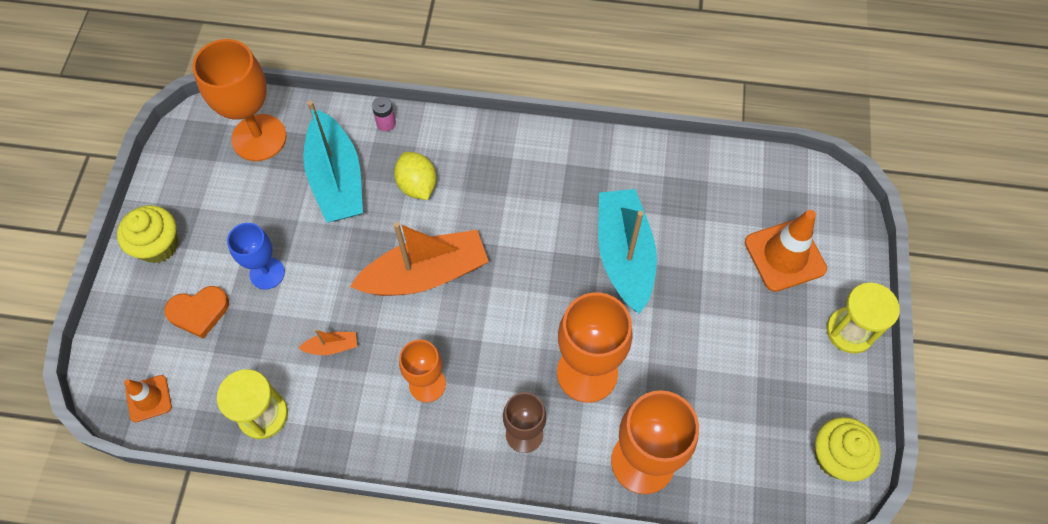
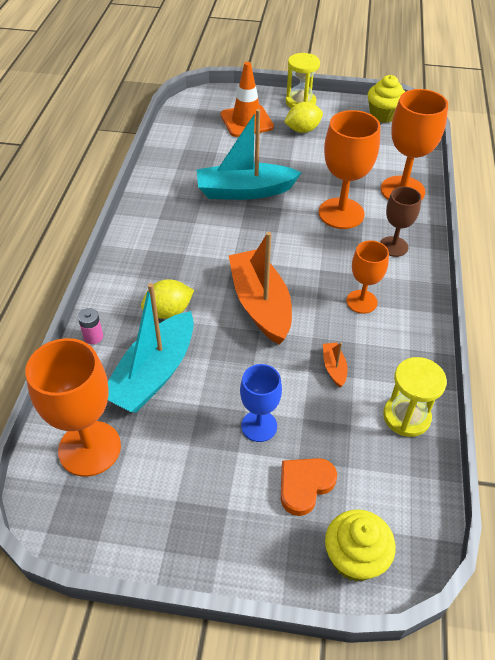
camera: 90 degrees left, 15 degrees down
(149, 398) = (406, 522): orange traffic cone -> none
(158, 245) = (223, 539): yellow cupcake -> yellow cupcake (354, 558)
(199, 312) = (304, 485): orange heart -> orange heart turned 120 degrees counterclockwise
(336, 179) = (154, 374): turquoise boat -> turquoise boat turned 135 degrees clockwise
(774, 331) = (302, 130): none -> yellow lemon

